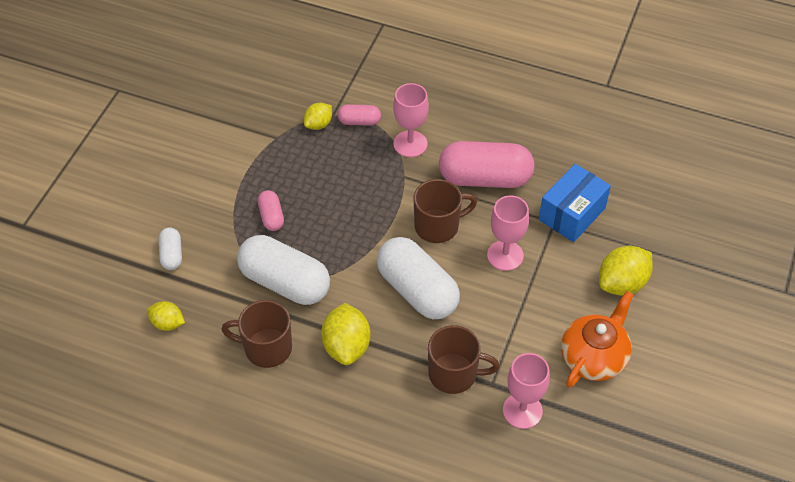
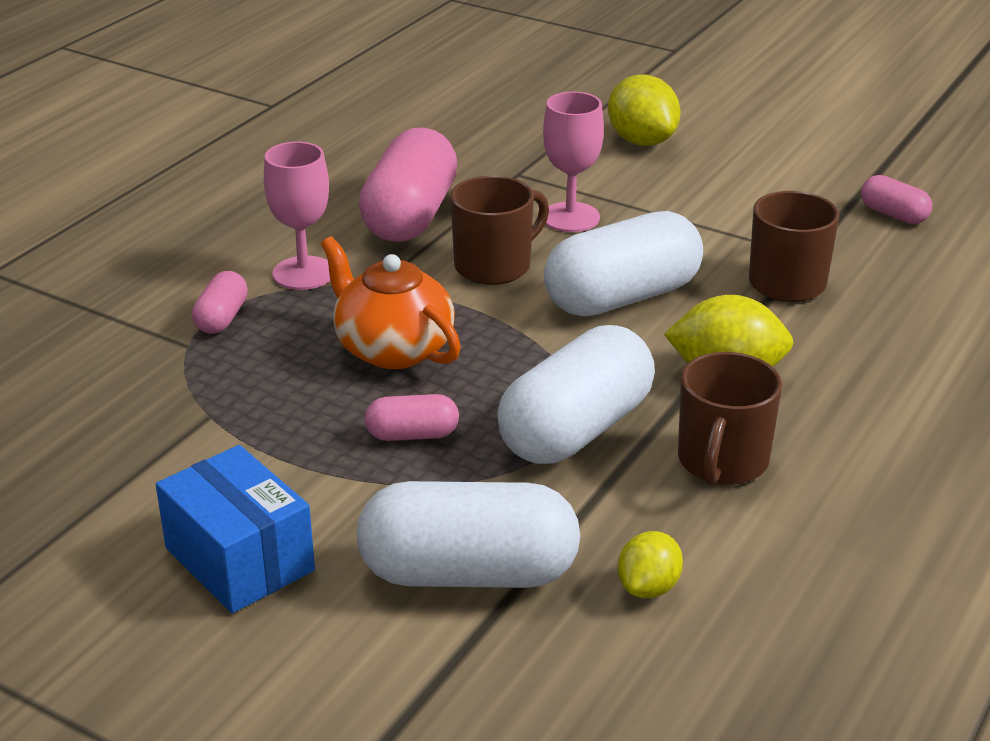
camera: 80 degrees left, 20 degrees down
(171, 255) = (468, 574): white capsule -> white capsule, size x2.09
(318, 124) = (203, 363): yellow lemon -> none
(438, 226) = (494, 266): brown mug -> brown mug turned 60 degrees clockwise
(522, 411) = (853, 236): pink goblet -> none
(559, 435) = (893, 215): none -> pink capsule
(572, 214) = (507, 159): blue box -> blue box (239, 559)
(594, 357) = (764, 175): orange teapot -> orange teapot (393, 349)

